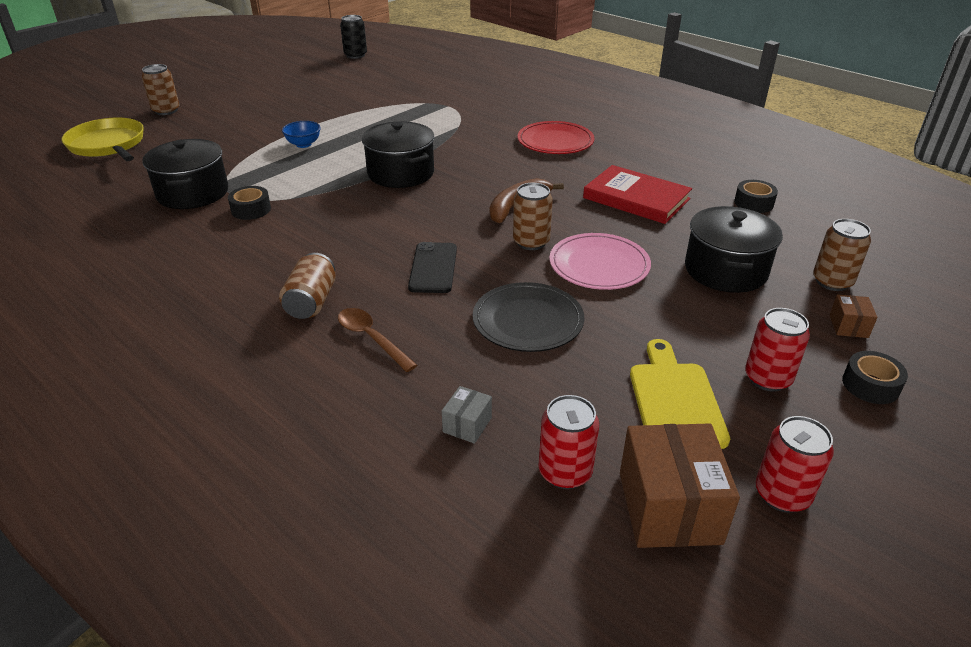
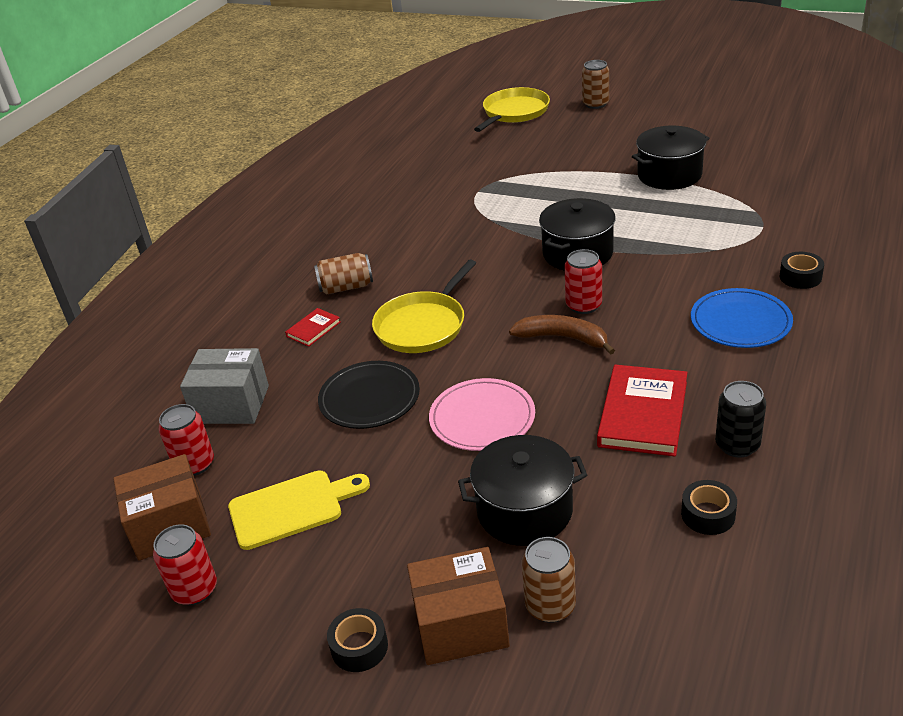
camera: 75 degrees right, 0 degrees up
(193, 193) = (466, 177): black pot -> black pot (669, 175)
(251, 210) = (458, 210): black tape -> black tape (800, 277)
(303, 144) = (591, 186): blue bowl -> none
(355, 55) = (836, 129): black can -> black can (737, 445)
(371, 338) = (313, 329): brown spoon -> red book
(433, 268) = (423, 325): black phone -> yellow pan
(467, 425) = (231, 404): grey box -> grey box, size x2.10
(531, 242) = (499, 365): brown can -> none
(555, 141) = (740, 322): red plate -> blue plate
(767, 378) = (343, 565): red can -> red can (583, 305)
(848, 326) = (461, 625): brown box -> brown box, size x2.10

